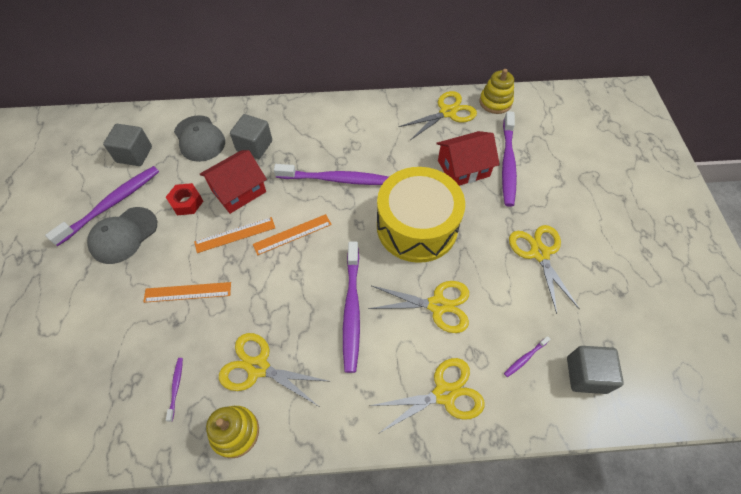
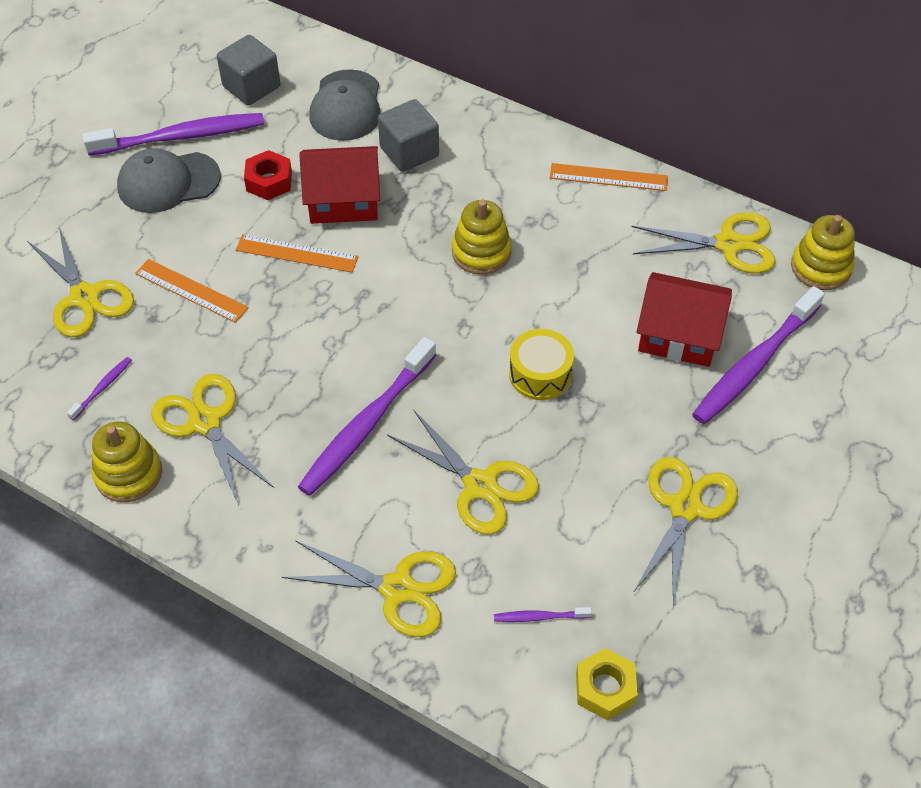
camera: 35 degrees right, 5 degrees down
(121, 336) = (85, 297): none -> yellow scissors
(292, 234) = (367, 292): orange ruler -> orange ruler (608, 177)
(335, 179) = (481, 252): purple toothbrush -> yellow stacking toy
(417, 226) = (540, 374): yellow drum -> yellow drum, size x0.47
(586, 375) = (605, 688): grey cube -> yellow nut

